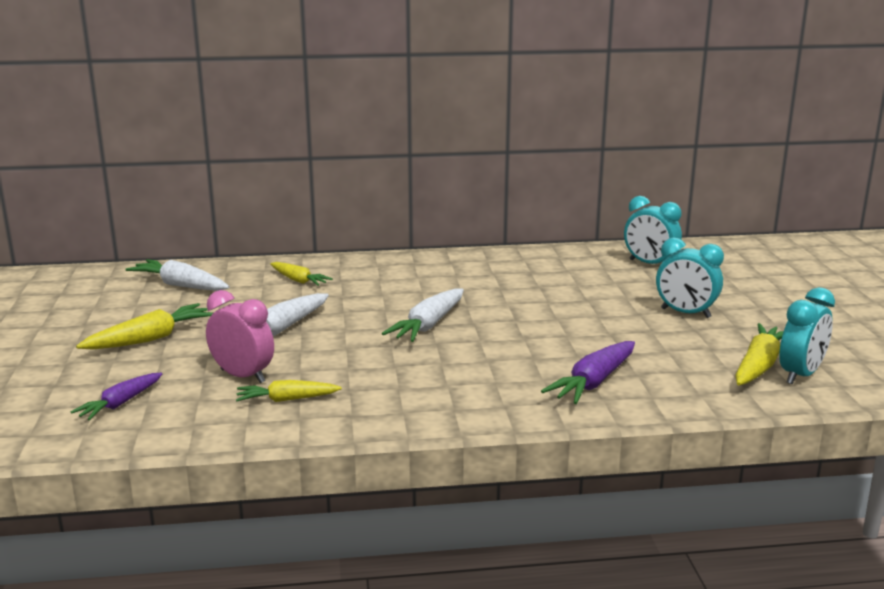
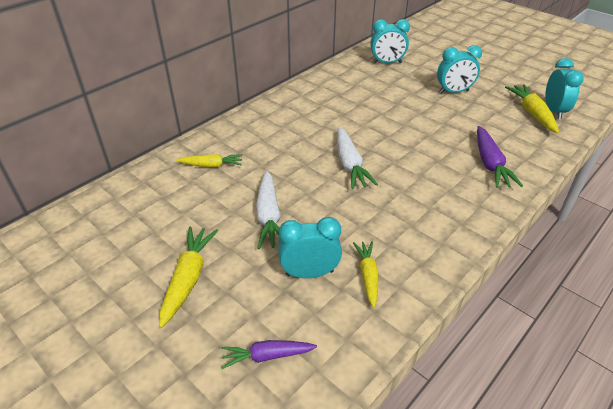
camera: 40 degrees left, 20 degrees up
(120, 403) = (267, 356): purple carrot -> purple carrot turned 90 degrees clockwise
(180, 285) = (129, 213): white carrot -> none
(243, 376) = (309, 273): pink clock -> turquoise clock
(287, 399) = (368, 276): yellow carrot -> yellow carrot turned 135 degrees clockwise

